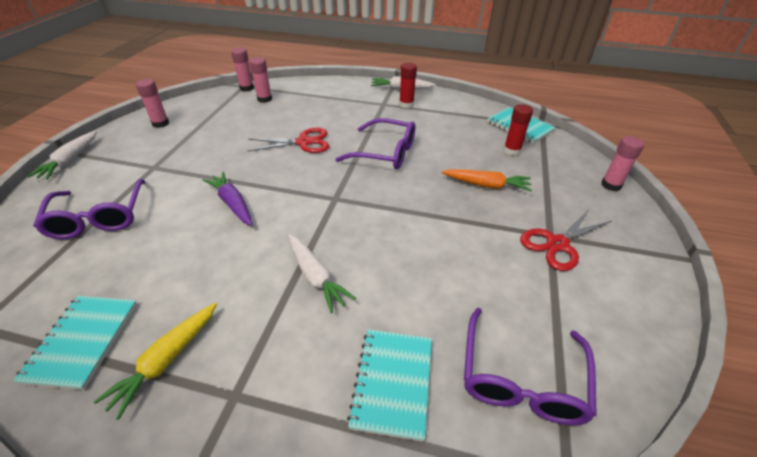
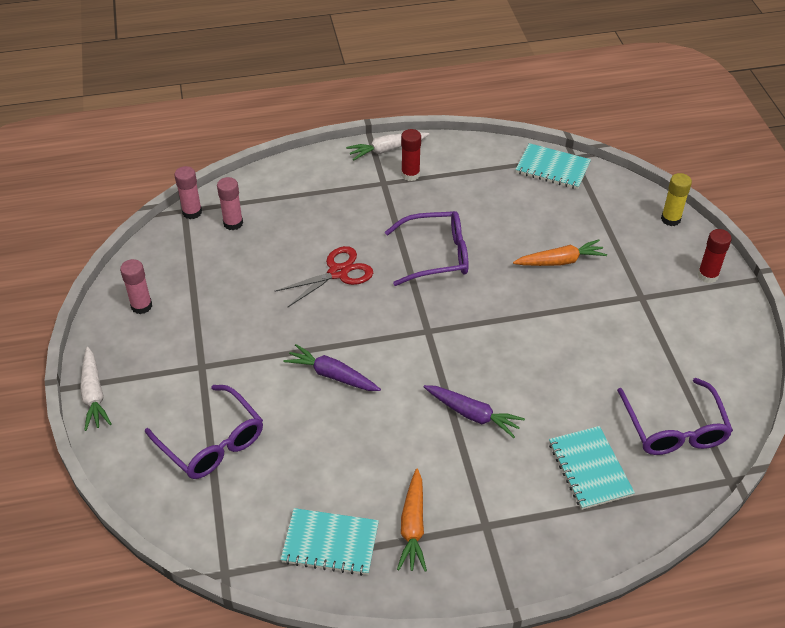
camera: 25 degrees left, 5 degrees up
(82, 341) = (330, 543): turquoise notebook -> turquoise notebook turned 60 degrees counterclockwise
(166, 360) = (413, 526): yellow carrot -> orange carrot
(316, 277) = (472, 415): white carrot -> purple carrot
(512, 150) = (561, 206): red glue stick -> red glue stick (707, 275)
(557, 244) = (651, 304): red scissors -> none
(611, 185) = (670, 219): pink glue stick -> yellow glue stick

